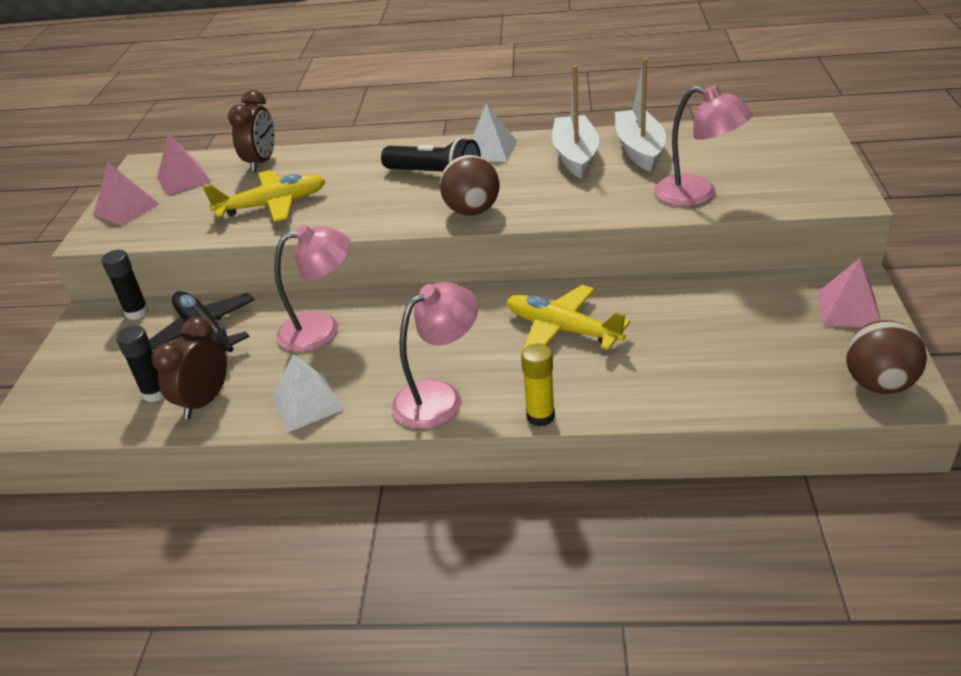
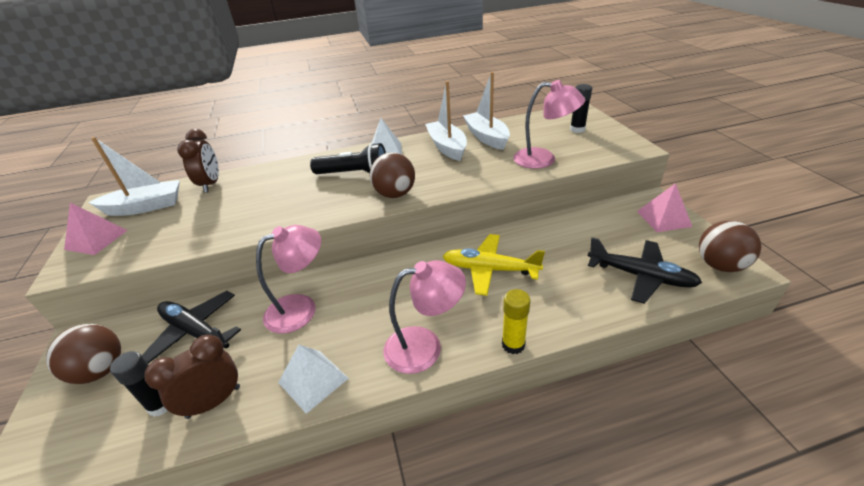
camera: 20 degrees left, 0 degrees up
(107, 349) = (101, 370): none -> brown ball
(137, 312) = (125, 327): black glue stick -> black glue stick (577, 129)
(183, 179) = (145, 207): pink pyramid -> white boat
(204, 401) = (214, 402): brown clock -> brown clock turned 45 degrees clockwise
(272, 205) = (231, 215): yellow plane -> none
(439, 397) = (425, 346): pink lamp -> pink lamp turned 45 degrees clockwise
(754, 375) = (640, 276): none -> black plane

